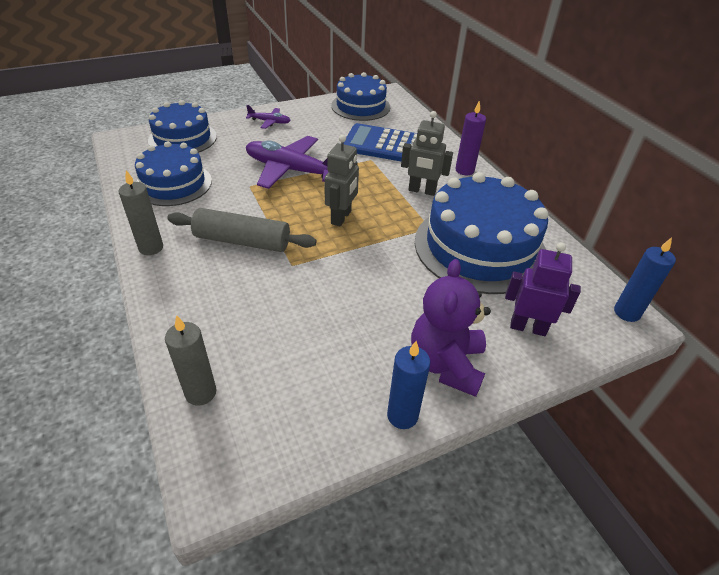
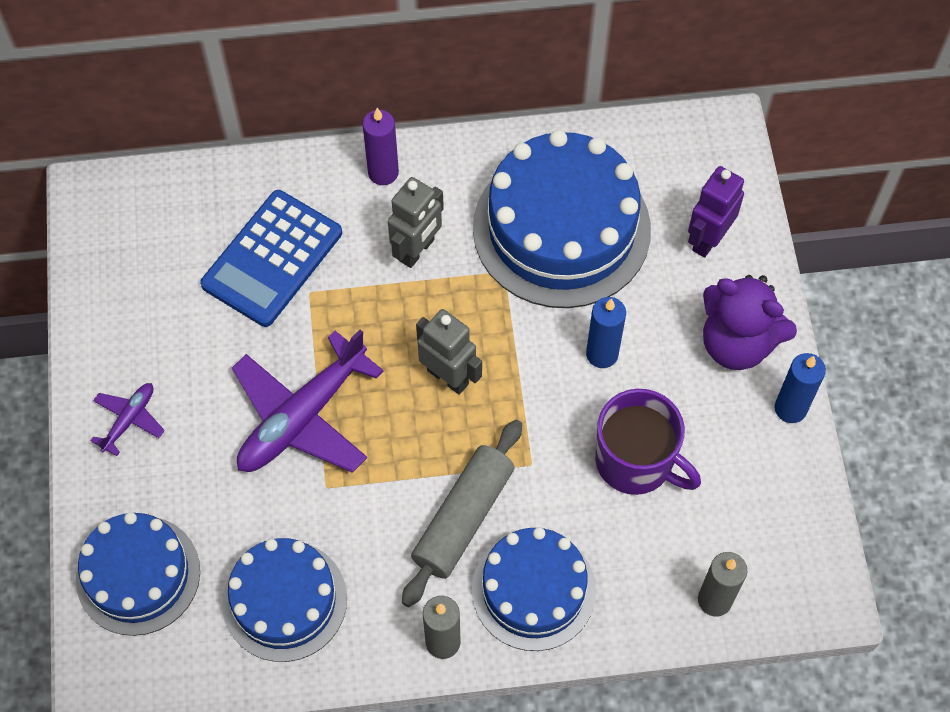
camera: 70 degrees left, 20 degrees up
(313, 319) = (636, 461): none -> purple mug
(360, 106) = (125, 254): blue cake -> blue cake (533, 590)
(626, 312) = (712, 129): blue candle -> blue candle (602, 354)

